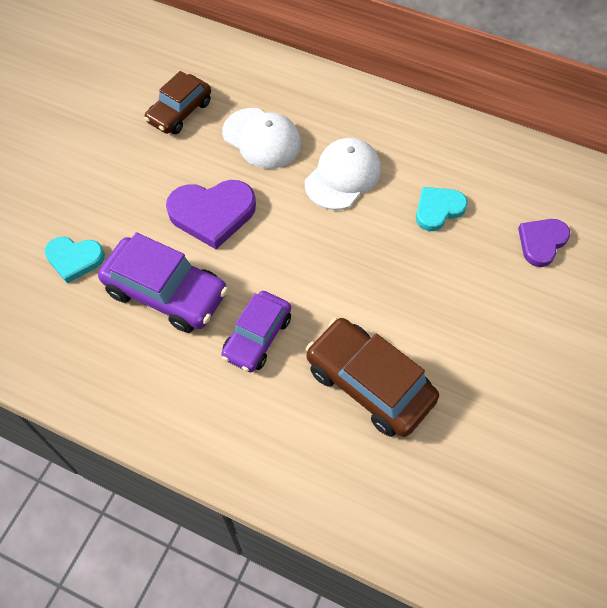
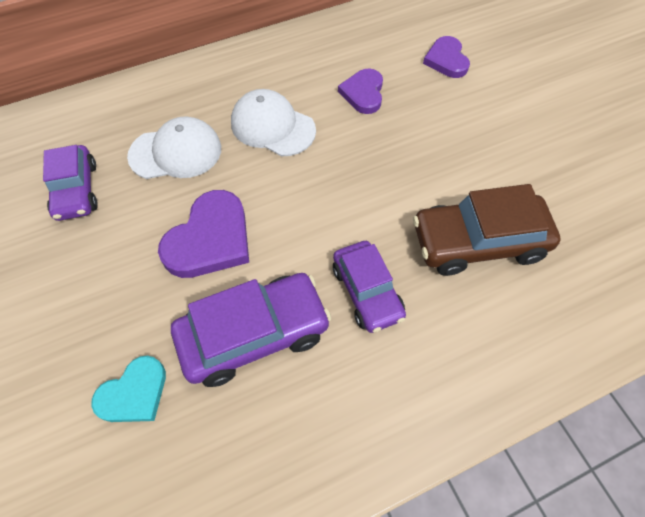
camera: 50 degrees left, 0 degrees up
(179, 112) = (76, 190): brown car -> purple car
(343, 176) = (272, 126): white cap -> white cap turned 45 degrees counterclockwise
(438, 209) = (363, 93): turquoise heart -> purple heart

